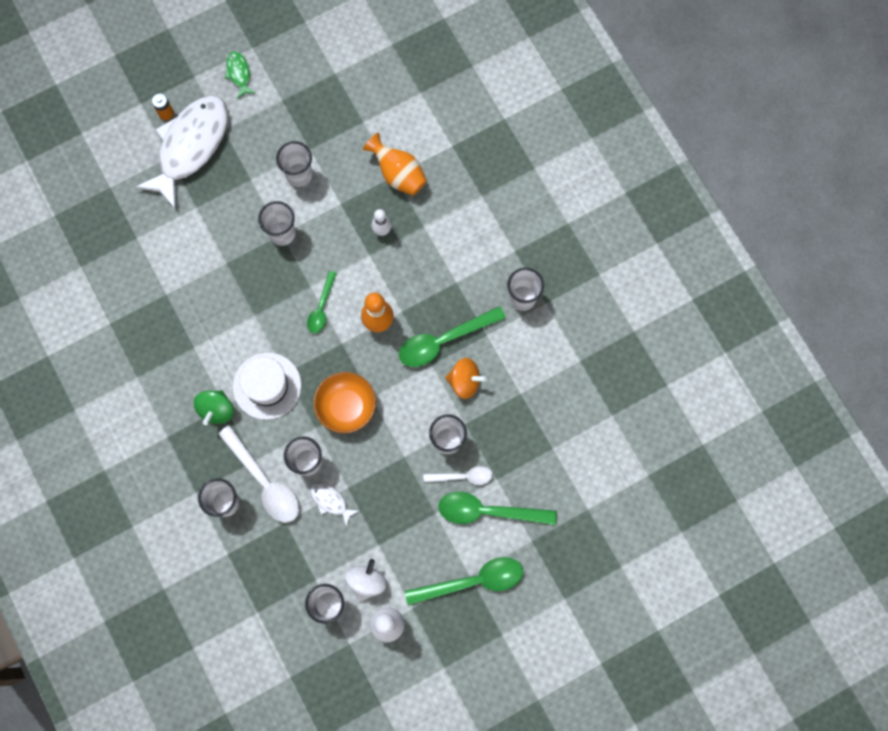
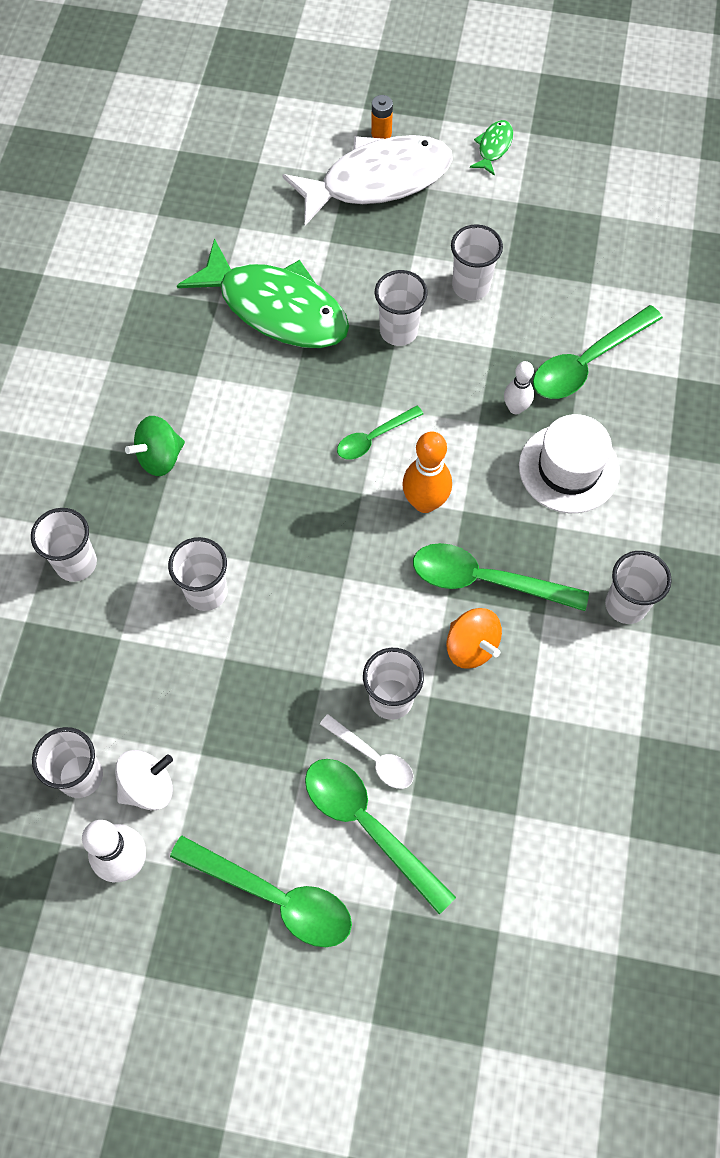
camera: 40 degrees right, 10 degrees down
(202, 272) = (276, 308): none -> green fish
(264, 482) = (139, 575): white spoon -> none
(267, 386) = (237, 475): white hat -> white hat (569, 468)
(330, 501) = (192, 657): white fish -> none
(346, 406) = (305, 566): orange bowl -> none
(398, 174) = (587, 363): orange vase -> green spoon

